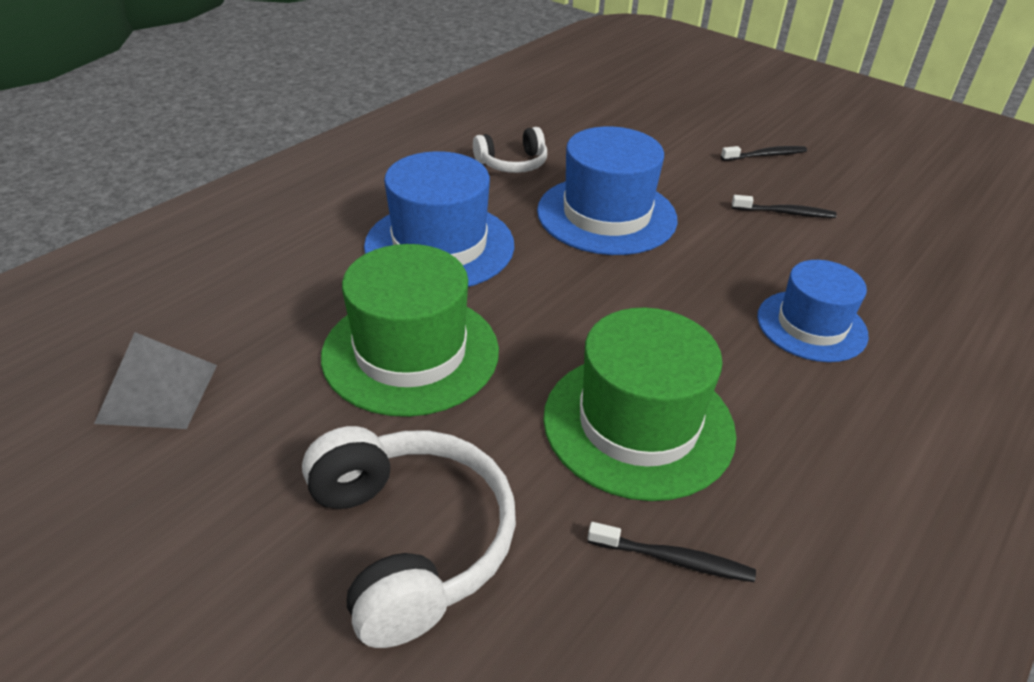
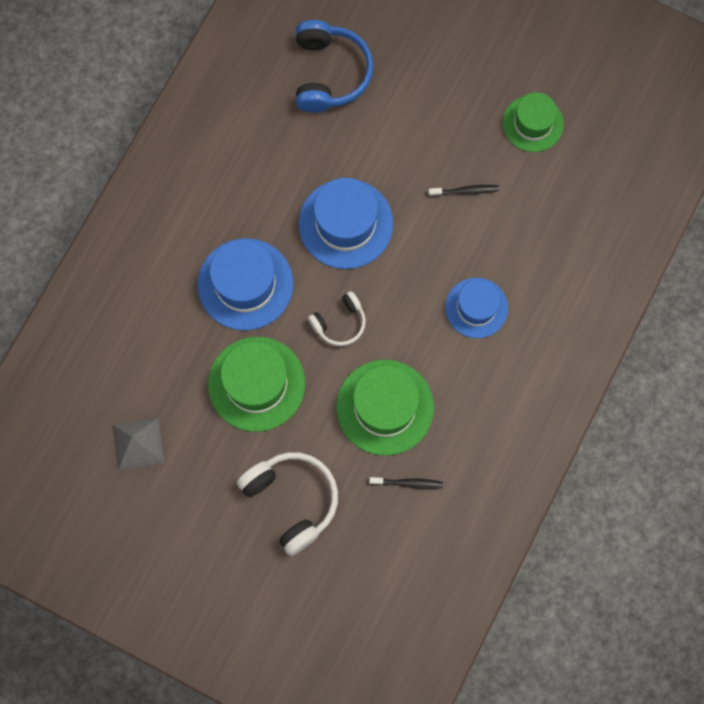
camera: 10 degrees left, 35 degrees up
(512, 163) = (270, 174): white headphones -> white headphones (339, 323)
(609, 110) = (329, 73): none -> blue headphones
(765, 155) = (453, 115): black toothbrush -> none
(876, 175) = (533, 123): none -> green hat

